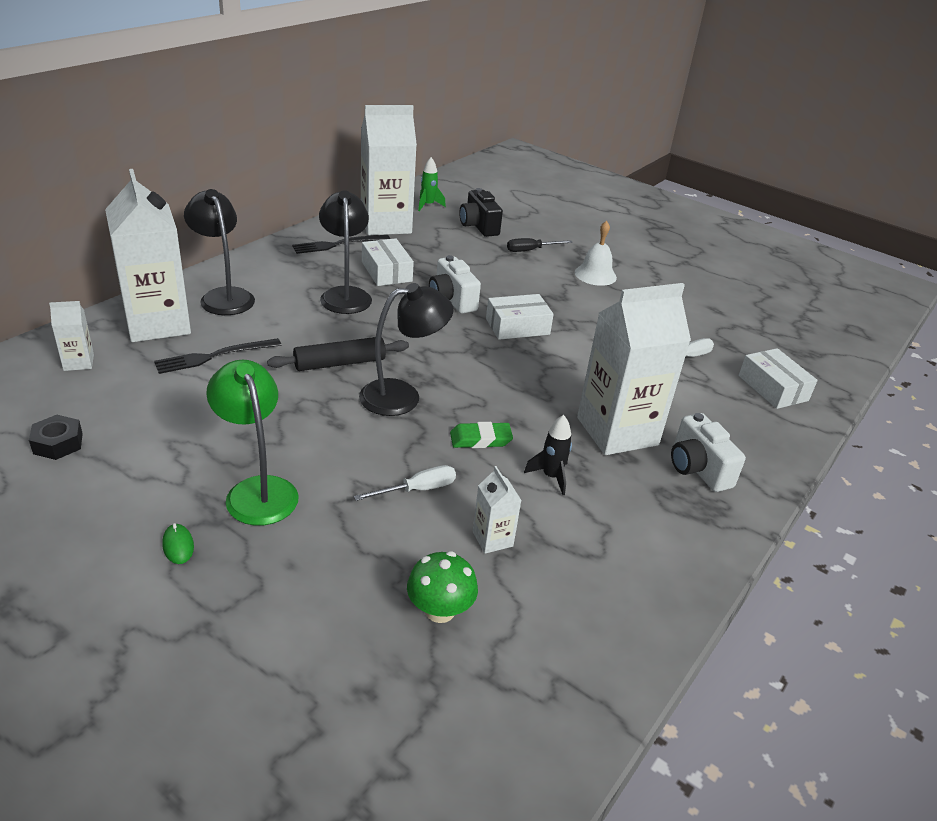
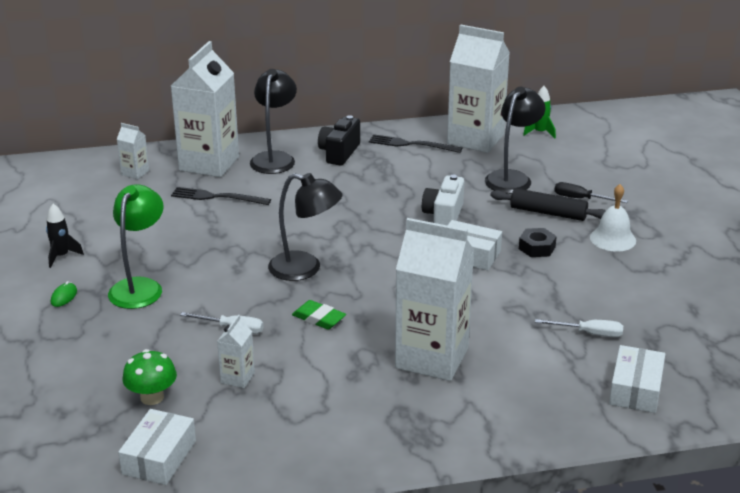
camera: 45 degrees right, 5 degrees down
(58, 443) = (71, 216): black nut -> black nut (537, 248)
(340, 363) = (292, 231): black rolling pin -> black rolling pin (548, 213)
(345, 295) = (363, 185): black lamp -> black lamp (512, 178)
(386, 271) = (421, 177): white box -> white box (159, 457)
(479, 226) = (561, 164): black camera -> black camera (339, 153)
(551, 476) = (333, 362): black rocket -> black rocket (61, 256)
(697, 469) = (457, 410): white camera -> none

